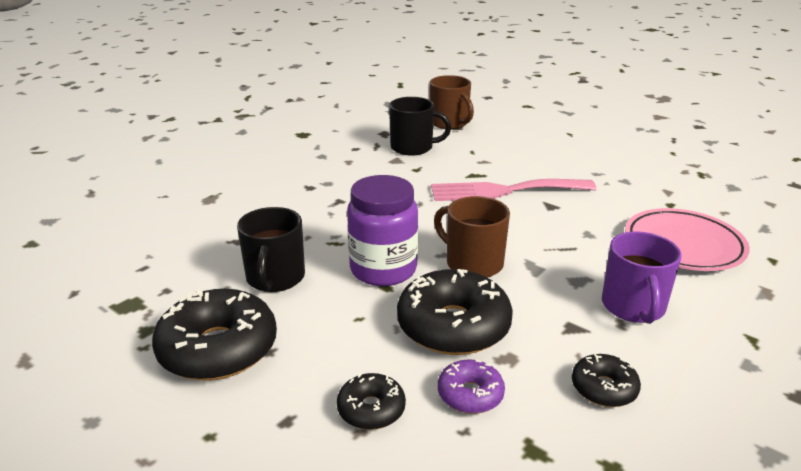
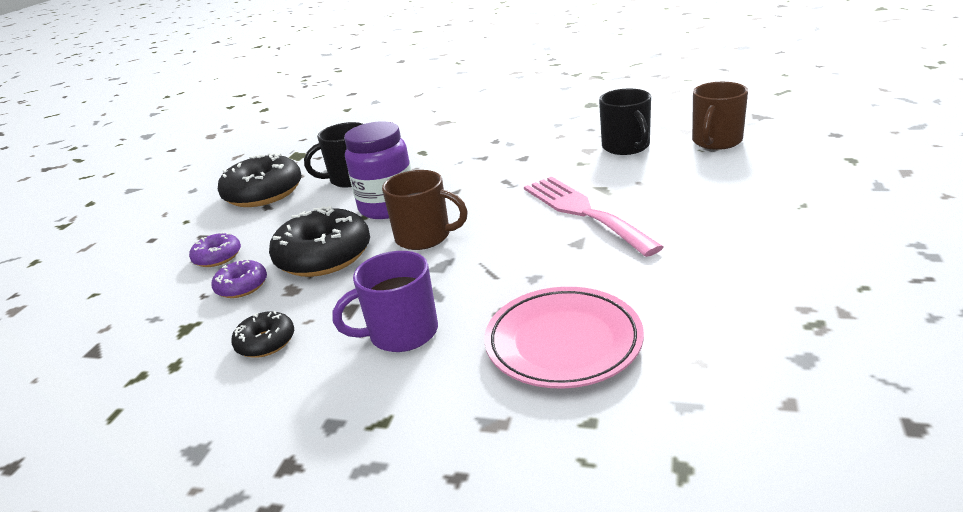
camera: 70 degrees right, 0 degrees up
(371, 409) = (217, 257): black donut -> purple donut
(473, 263) = (424, 237): brown mug -> brown mug turned 90 degrees clockwise

